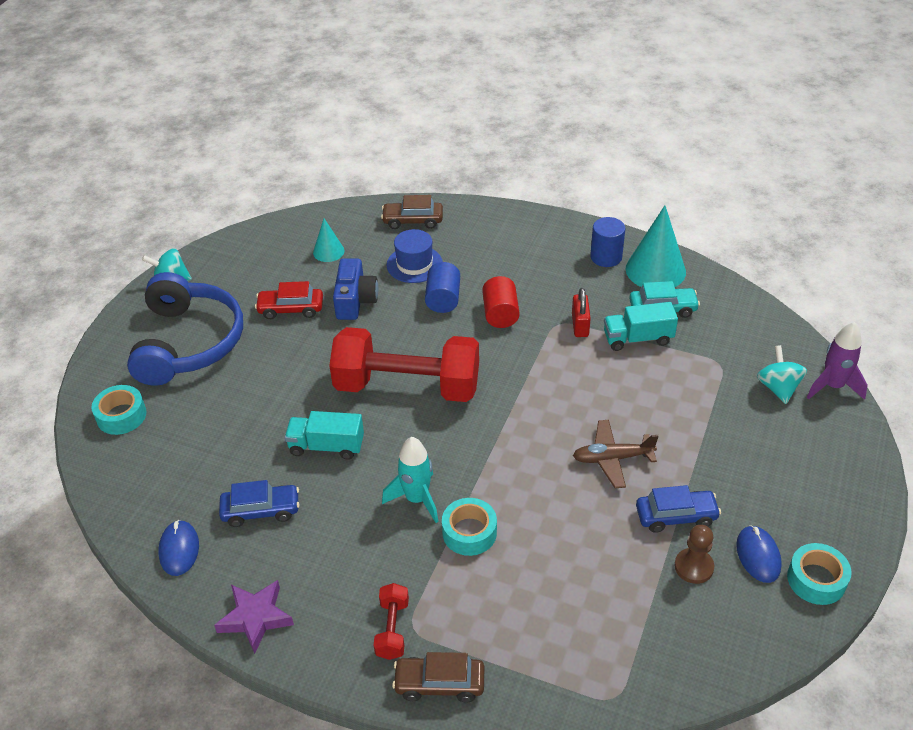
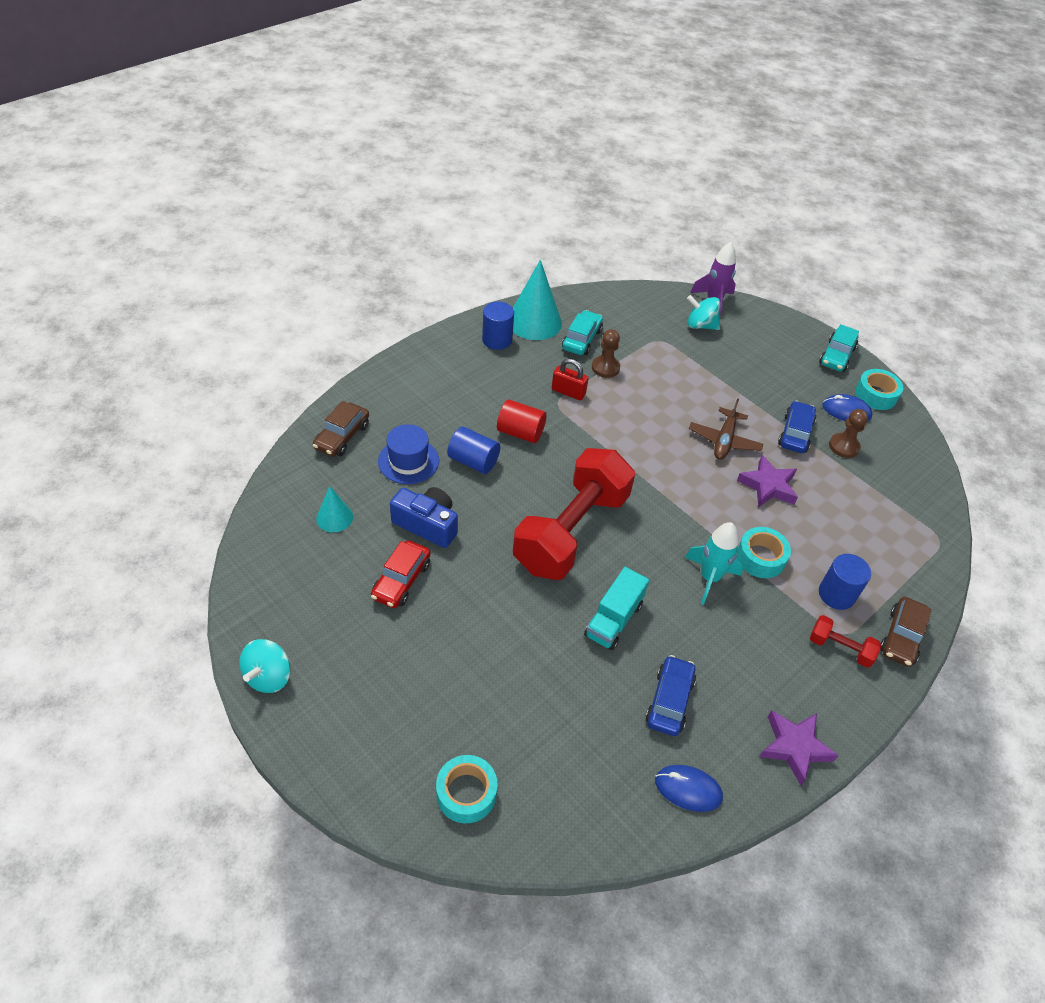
camera: 70 degrees left, 5 degrees up
(188, 342) = (389, 690): blue headphones -> none
(462, 610) = (836, 594): none -> blue cylinder
(574, 513) = (768, 486): none -> purple star
(638, 338) = (605, 368): turquoise truck -> brown pawn
(851, 523) = (836, 356): none -> turquoise car

